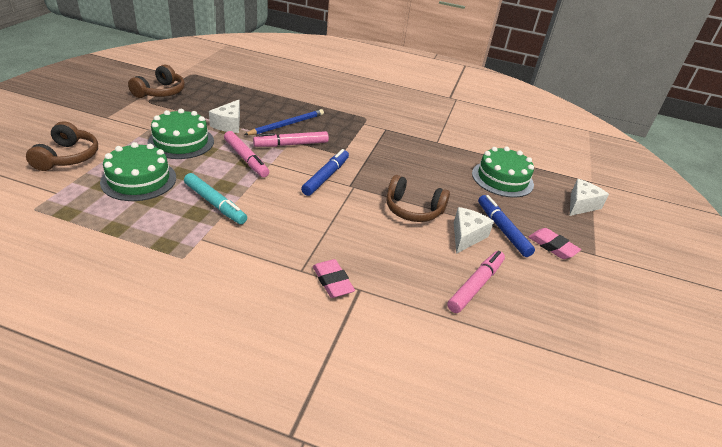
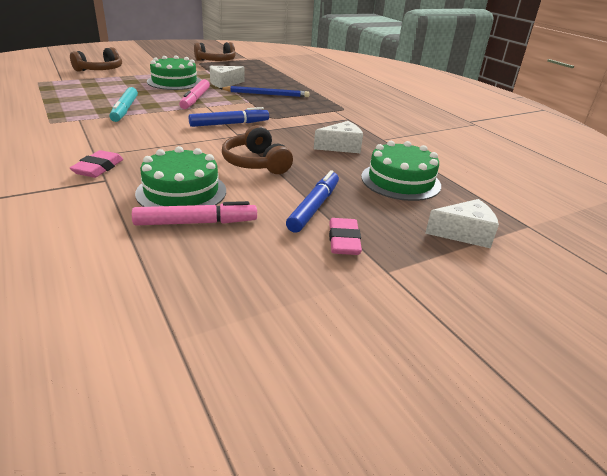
camera: 45 degrees right, 5 degrees down
(139, 180) = (111, 88): green cake -> green cake (181, 192)
(291, 144) = (244, 103): pink marker -> none
(466, 236) = (265, 195): white cheese -> white cheese (341, 147)

